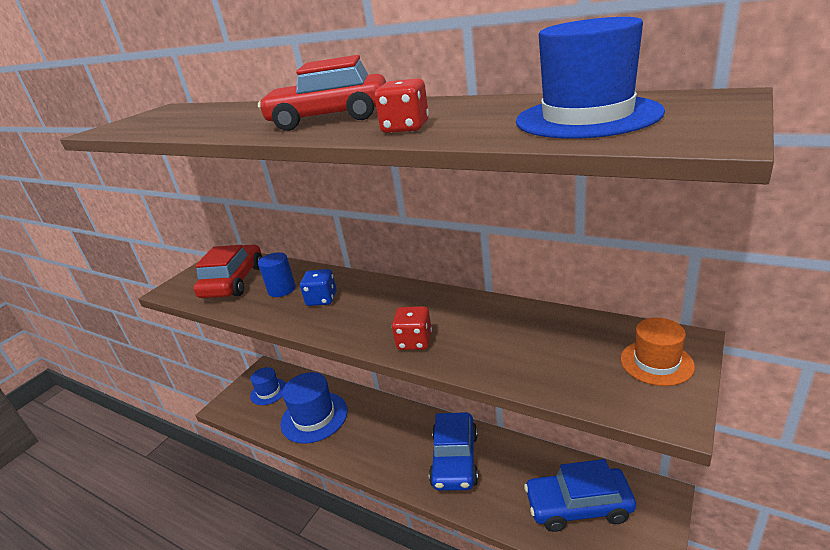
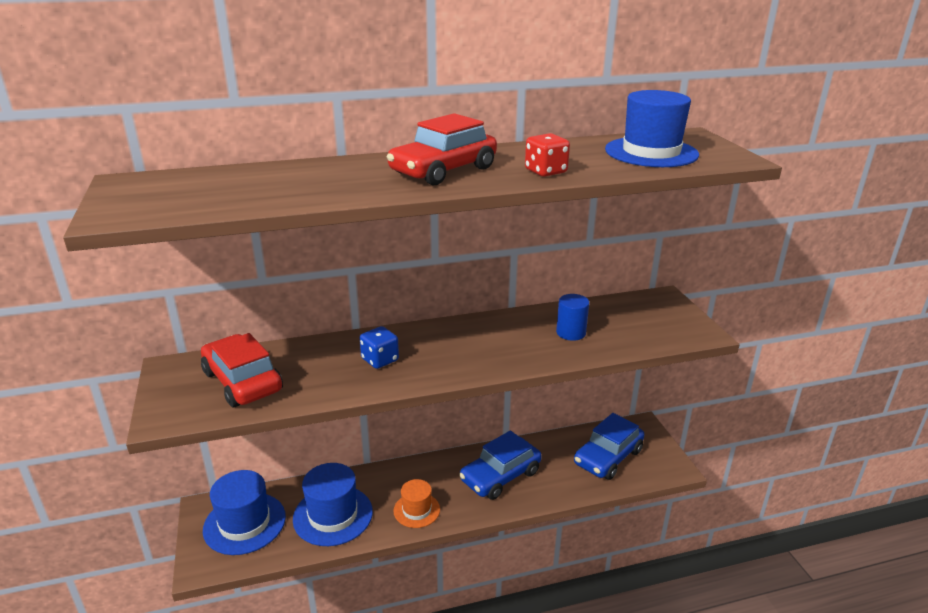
camera: 50 degrees left, 0 degrees up
(269, 392) = (244, 523): blue hat -> blue hat, size x1.68
(282, 289) = (319, 367): blue cylinder -> blue cylinder (571, 333)
(414, 341) = (514, 357): red dice -> none
(455, 460) = (500, 476): blue car -> blue car turned 90 degrees clockwise
(656, 362) = (666, 312): orange hat -> orange hat (416, 510)

